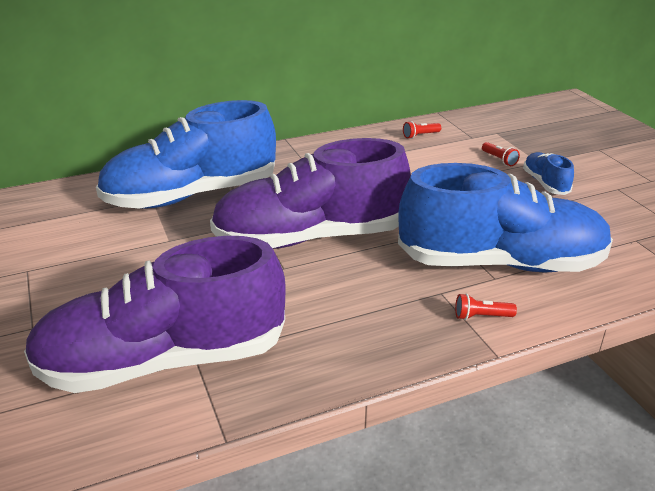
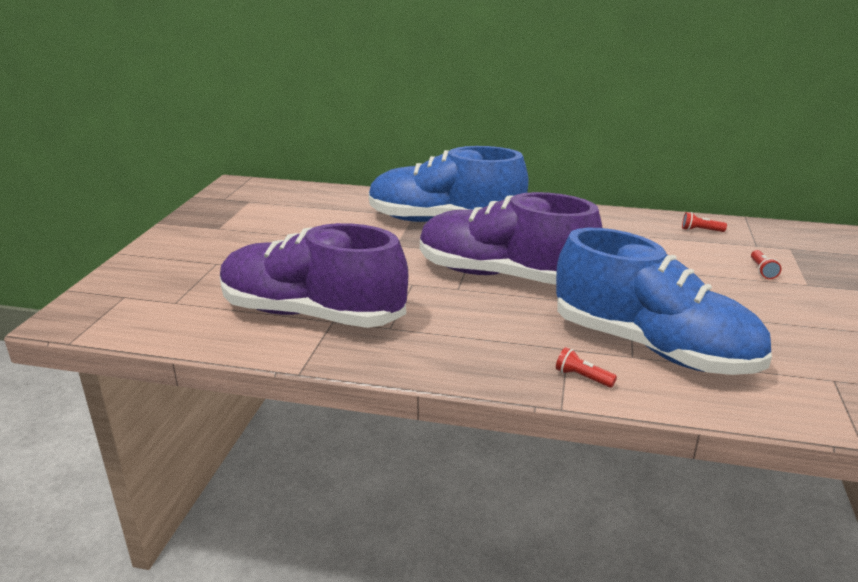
camera: 35 degrees right, 5 degrees down
(545, 183) = (789, 303): blue shoe -> none

